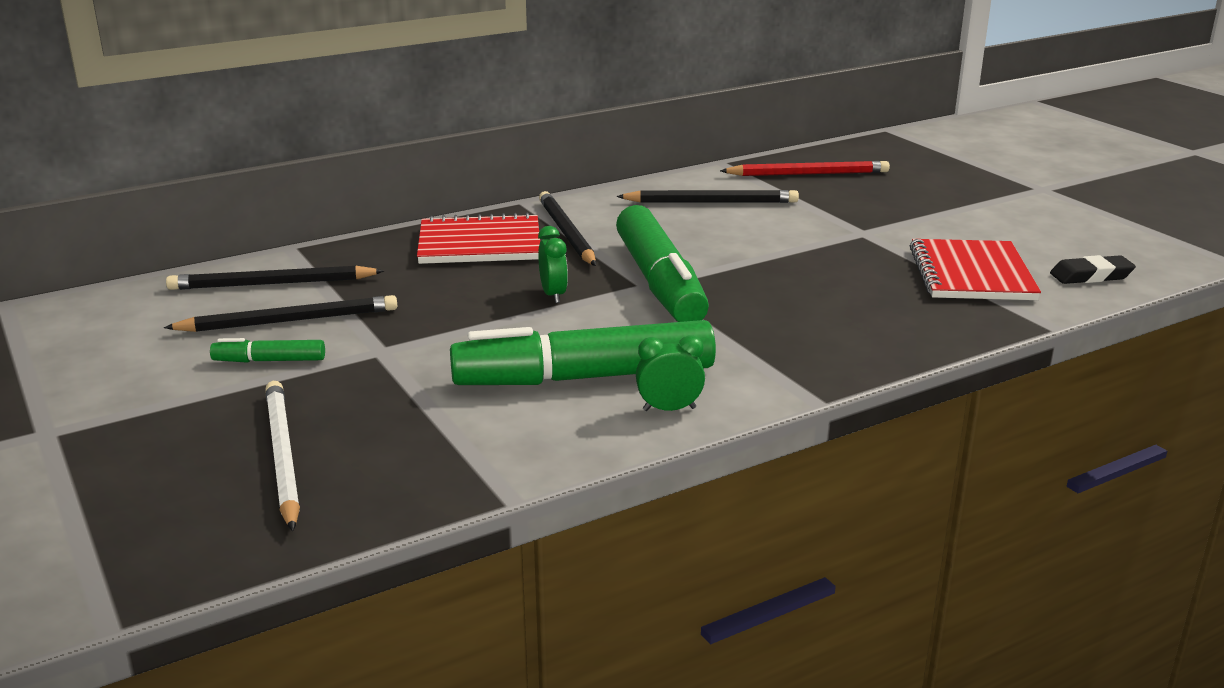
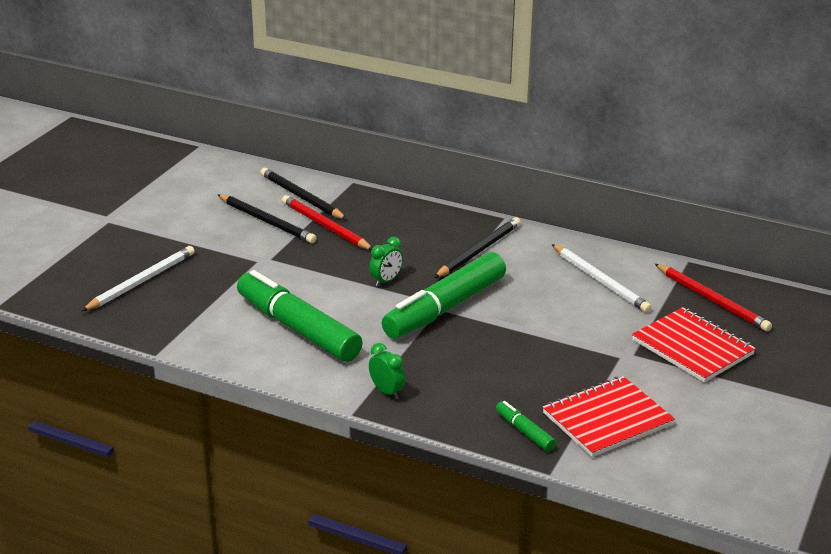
camera: 55 degrees right, 5 degrees up
(269, 361) = (221, 236): green marker -> green marker (524, 432)
(368, 291) = (325, 226): none -> red pencil
(480, 244) = (426, 231): red notebook -> red notebook (692, 347)
(669, 409) = (290, 367): green clock -> green clock (386, 392)
(711, 202) = (600, 281): black pencil -> white pencil
(1091, 276) = (671, 472): black eraser -> none

